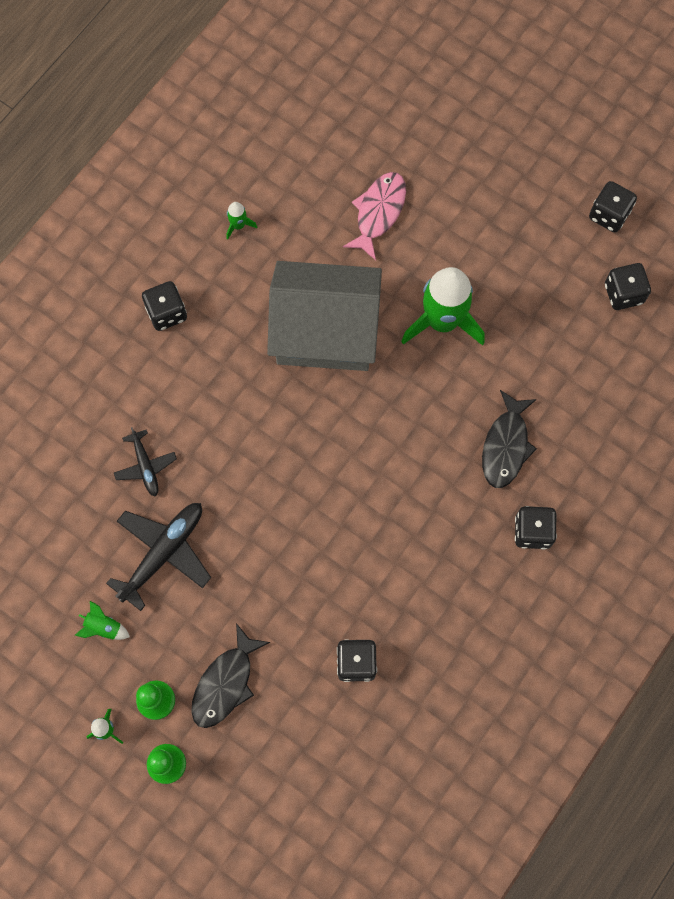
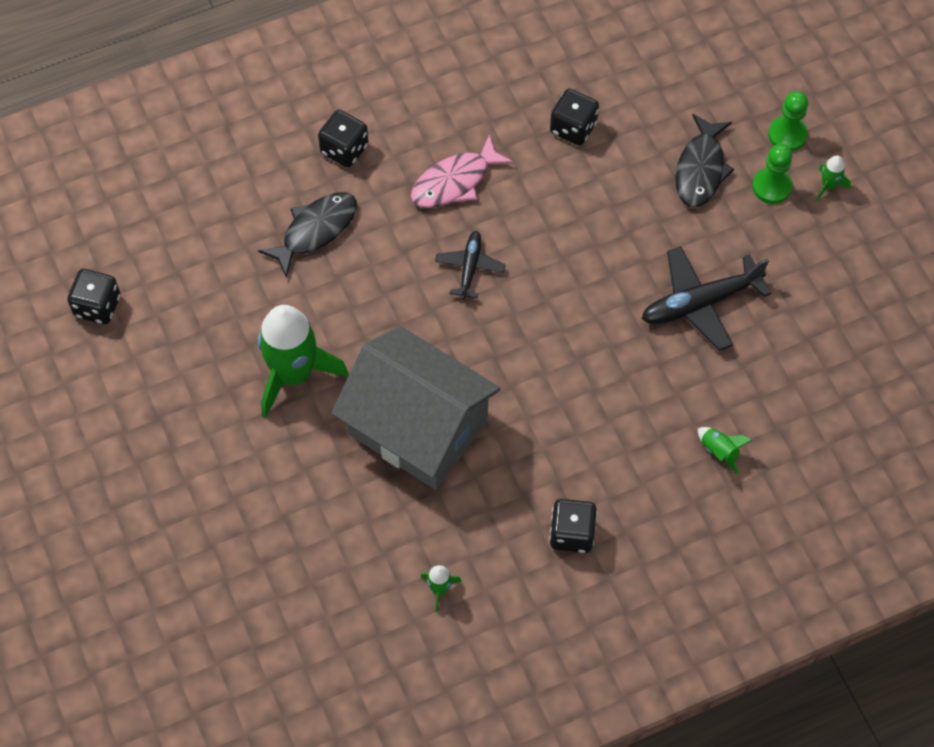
camera: 150 degrees left, 10 degrees down
(103, 627) = (791, 268): green rocket -> green rocket (719, 451)
(145, 466) = (676, 390): black plane -> black plane (470, 268)
(225, 683) = (700, 169): black fish -> black fish turned 135 degrees clockwise
(378, 212) = (281, 521): pink fish -> pink fish (455, 181)
(608, 215) = (48, 389): black dice -> none

